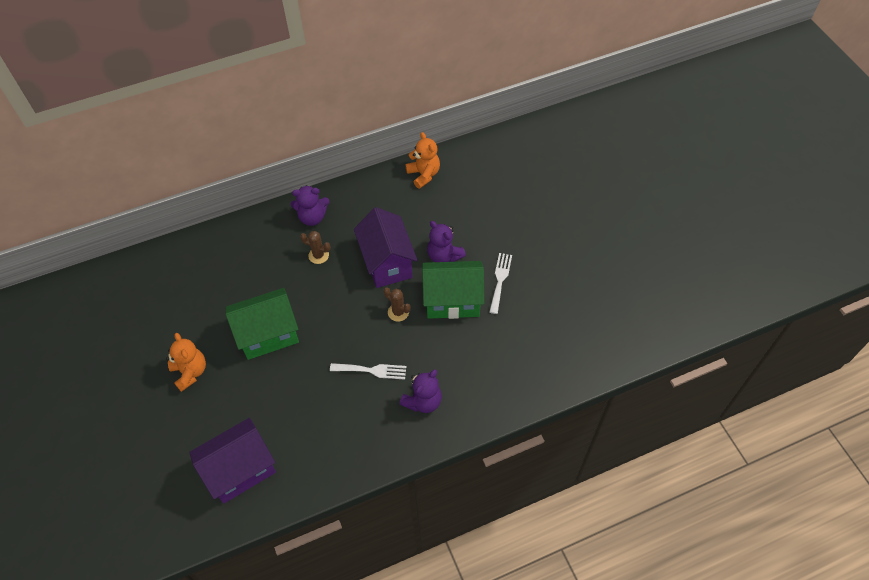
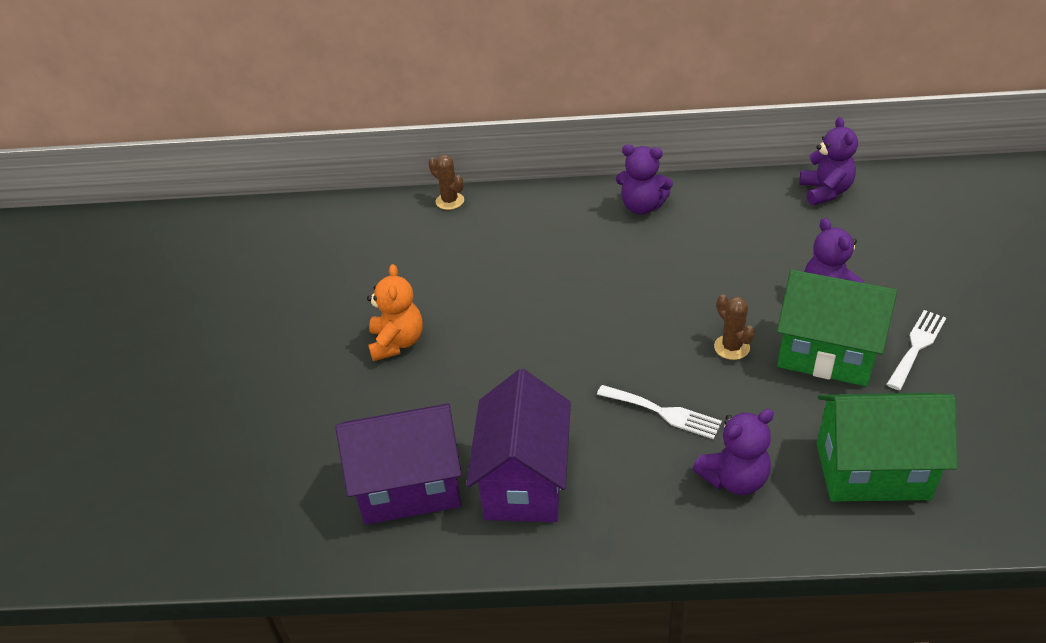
camera: 25 degrees right, 15 degrees down
(268, 335) = (524, 326): green house -> green house (872, 471)
(318, 255) = (634, 251): brown cactus -> brown cactus (450, 201)
(387, 263) = (734, 282): purple house -> purple house (524, 481)
(424, 174) = (825, 192): orange teddy bear -> purple teddy bear

